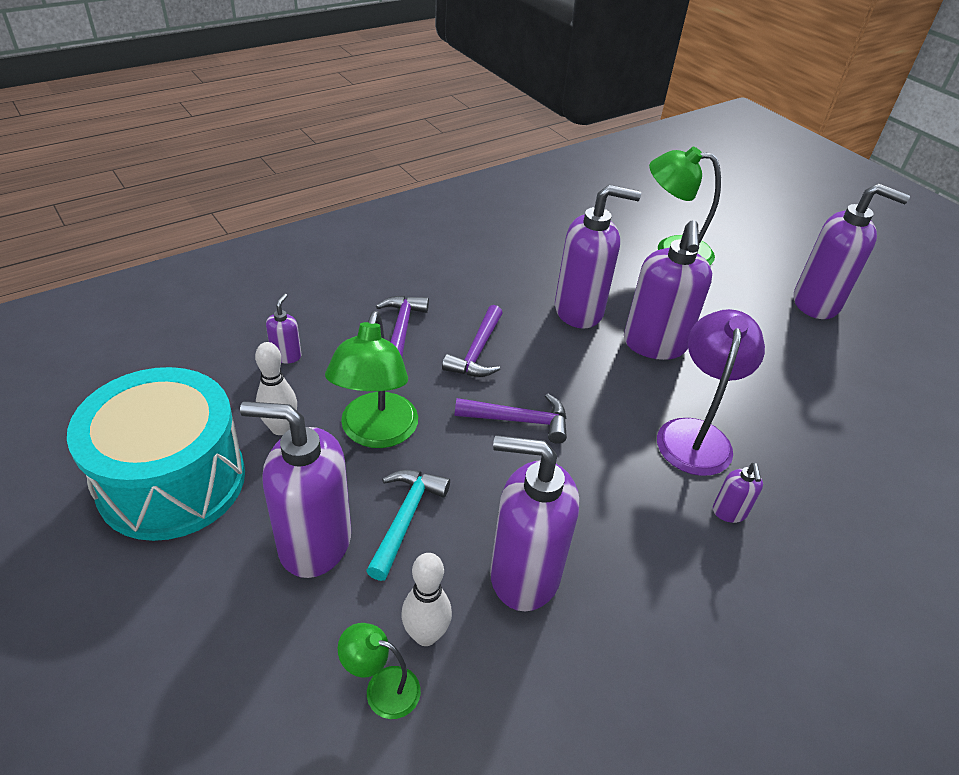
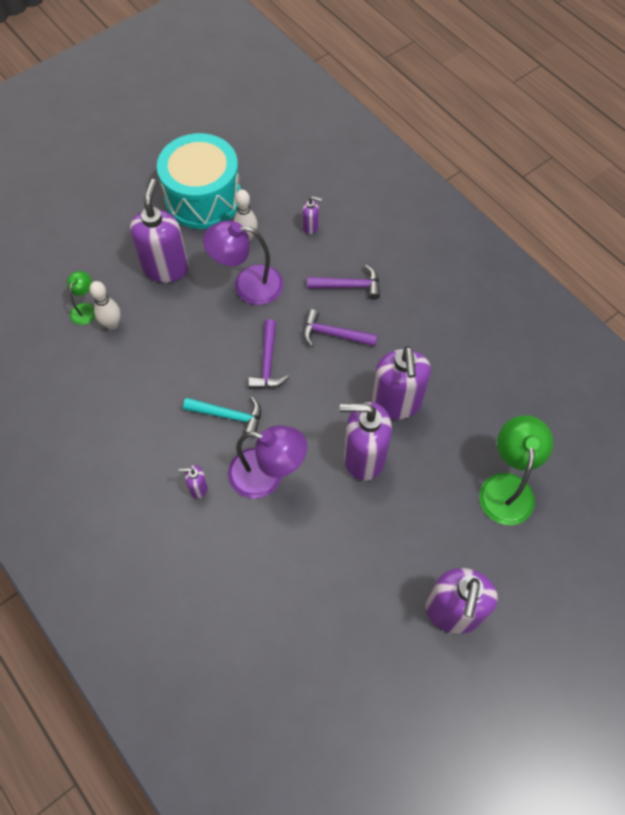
camera: 90 degrees right, 20 degrees up
(376, 433) = (248, 284): green lamp -> purple lamp
(405, 519) = (184, 307): turquoise hammer -> turquoise hammer (228, 415)
(523, 575) = (148, 368): purple soap dispenser -> none

